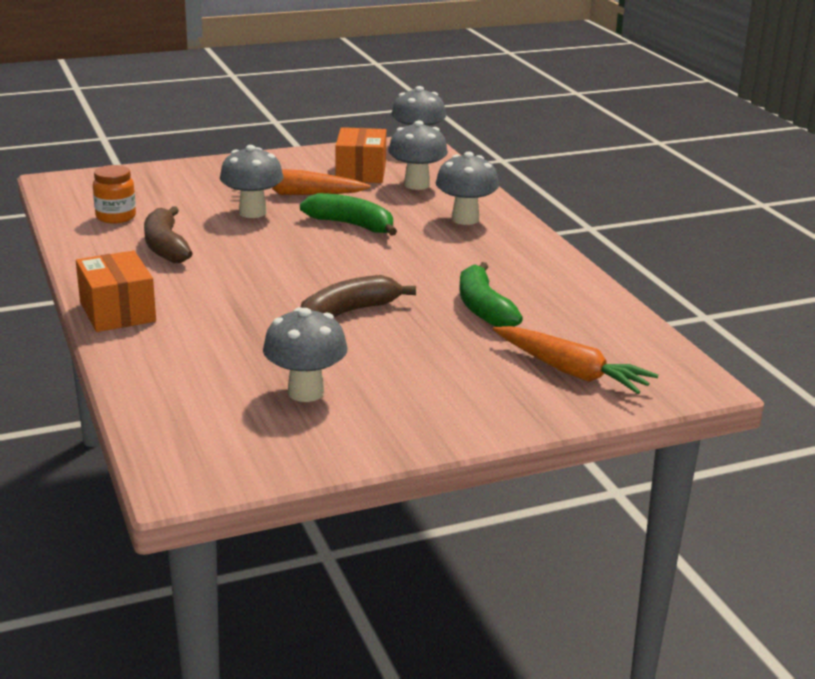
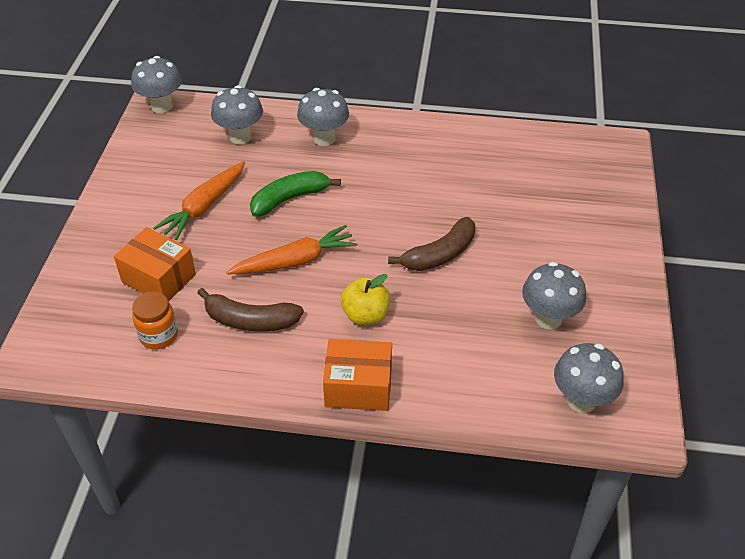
camera: 60 degrees left, 20 degrees up
(219, 294) = (365, 315): none -> yellow apple
(252, 212) = (220, 245): grey mushroom -> grey mushroom (581, 400)
(348, 312) = (440, 254): brown banana -> brown banana turned 120 degrees counterclockwise
(361, 172) = (189, 156): orange box -> orange box (159, 278)
(483, 308) = (474, 188): green banana -> none
(571, 371) = (580, 186): orange carrot -> orange carrot (295, 261)

